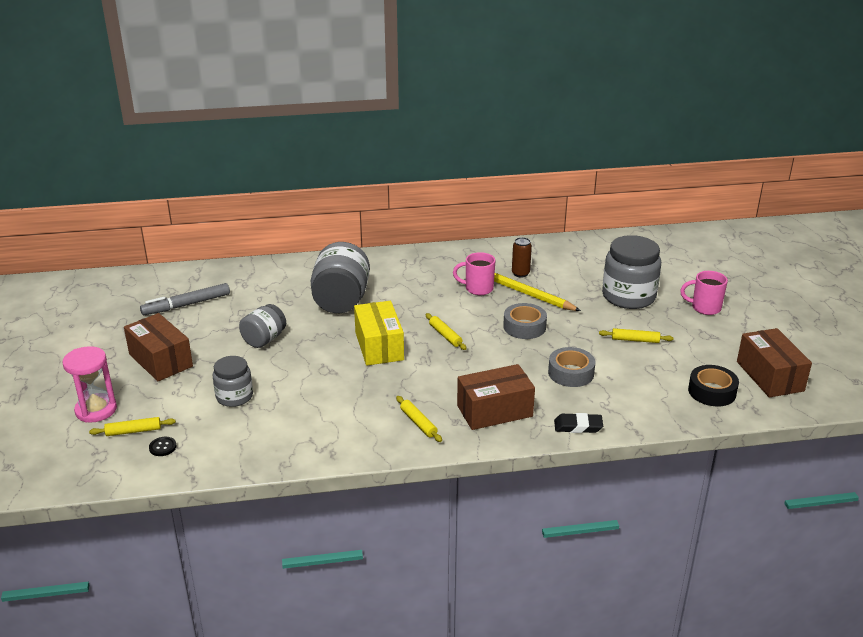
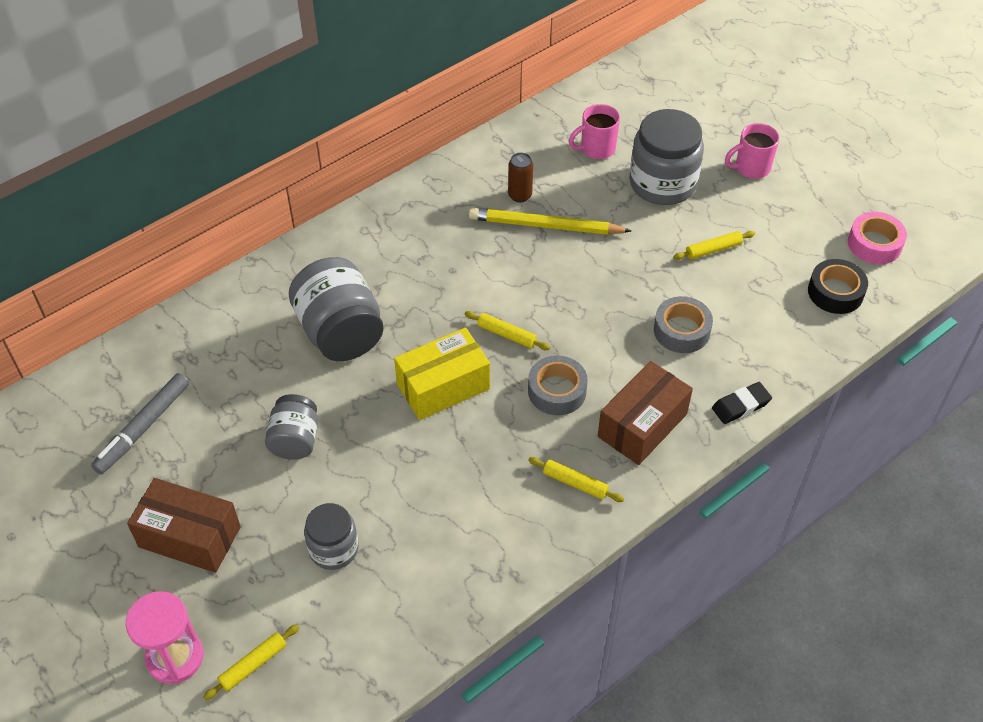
camera: 30 degrees left, 20 degrees up
(162, 447) = (311, 670): black button -> none
(379, 346) = (443, 386): yellow box -> yellow box turned 75 degrees counterclockwise
(478, 289) = (489, 241): pink mug -> pink mug (596, 149)
(524, 327) = (584, 281): grey tape -> grey tape (557, 391)
(769, 376) = (874, 244): brown box -> pink tape

